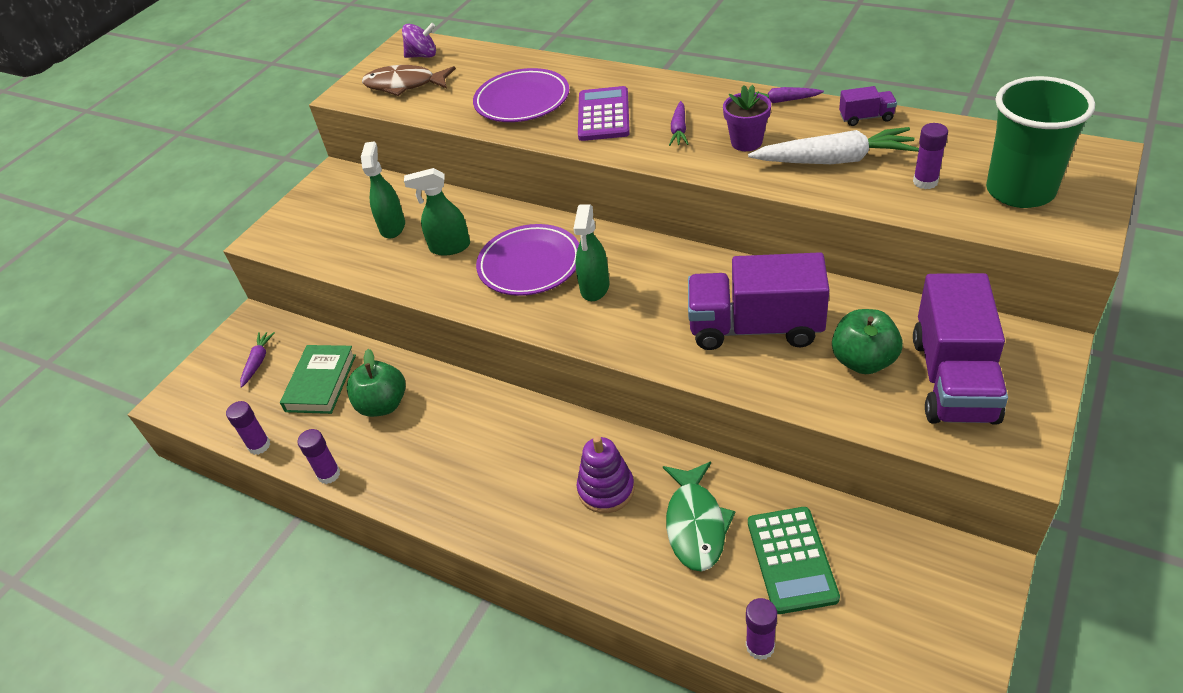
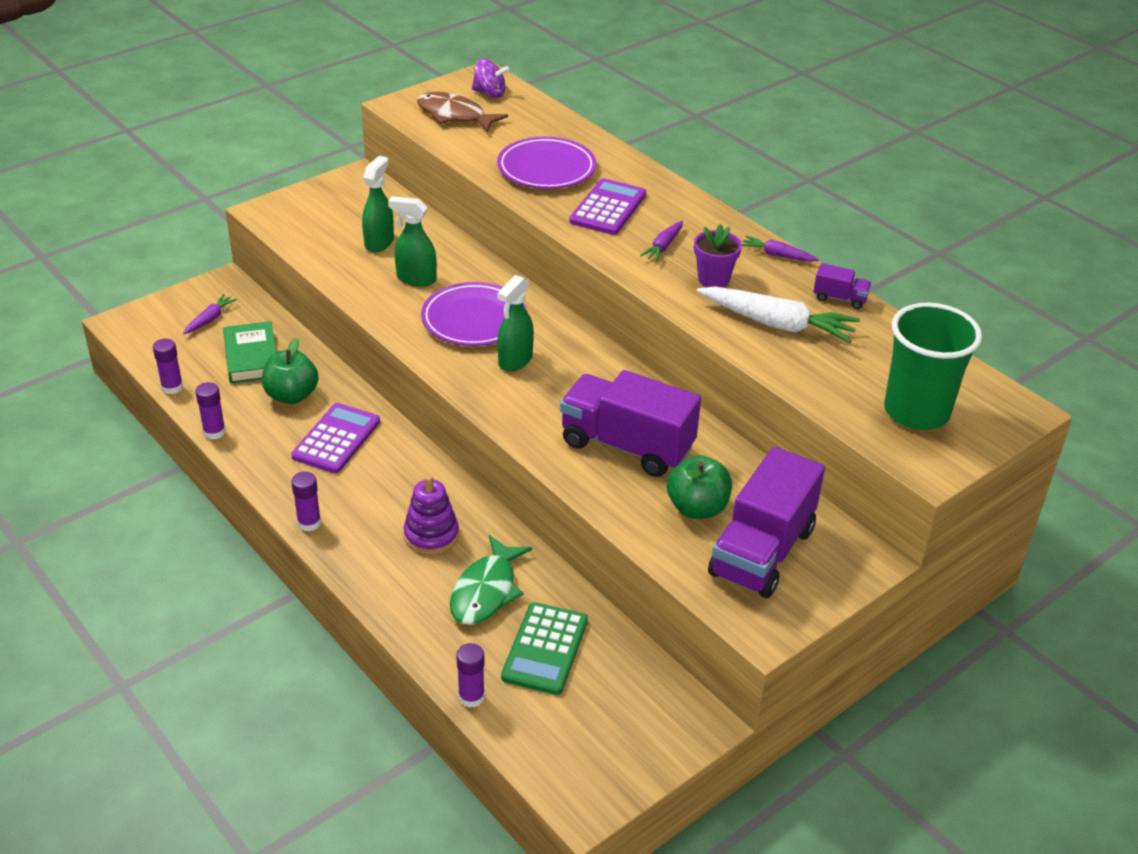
camera: 15 degrees right, 5 degrees down
(321, 383) = (251, 357): green book -> green book turned 45 degrees counterclockwise
(453, 431) = (336, 439): none -> purple calculator
(925, 182) = (840, 372): purple glue stick -> purple glue stick (309, 523)

